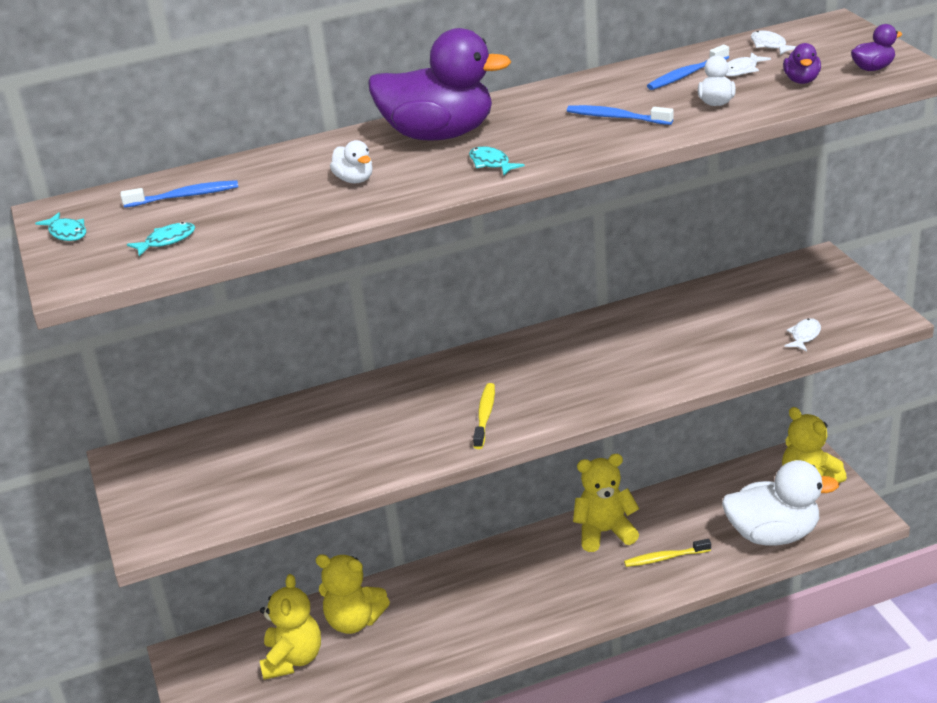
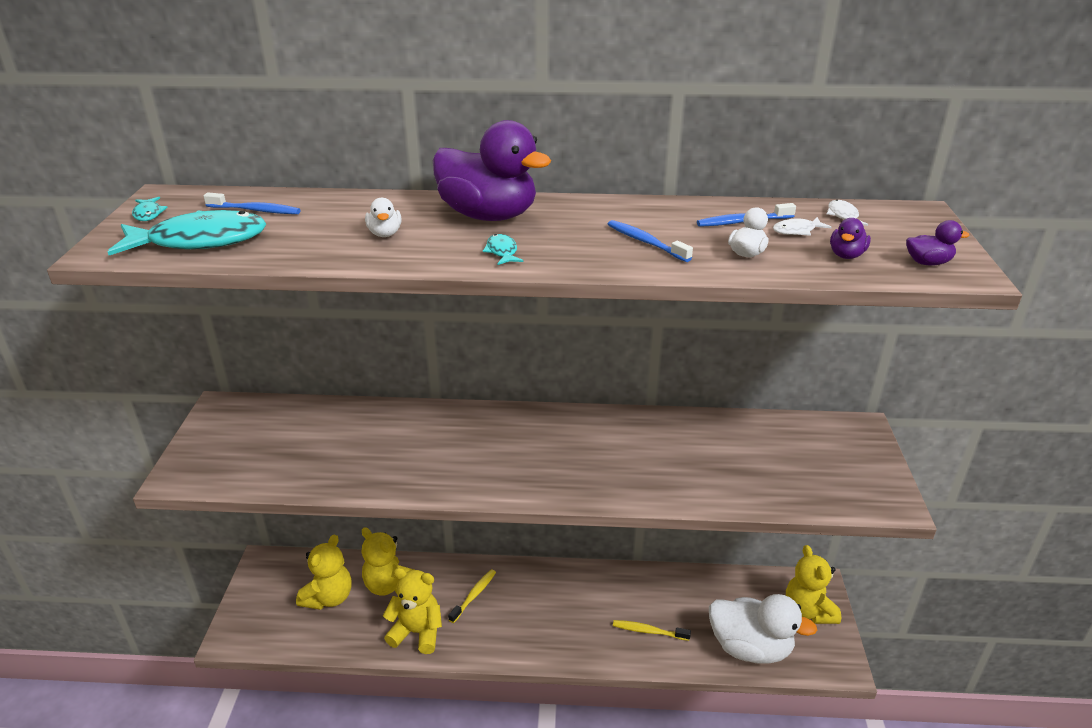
camera: 20 degrees right, 0 degrees up
(167, 241) = (200, 241): turquoise fish -> turquoise fish, size x2.41
(485, 416) = (488, 469): yellow toothbrush -> yellow toothbrush (474, 595)
(604, 532) = (614, 588): yellow teddy bear -> yellow teddy bear (417, 632)
(804, 336) = (804, 495): white fish -> none

